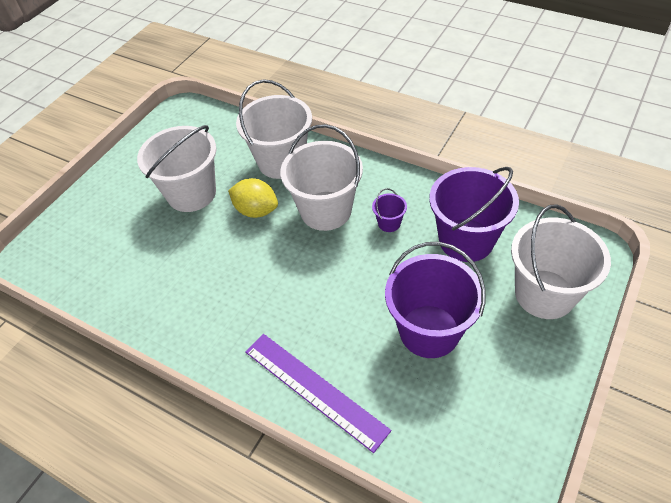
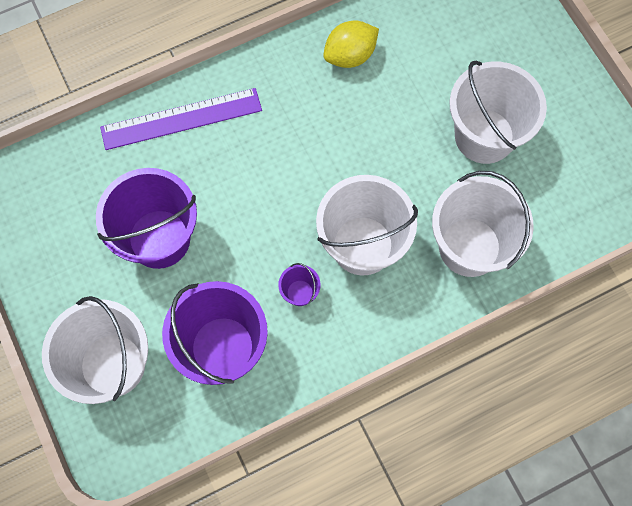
camera: 120 degrees right, 20 degrees up
(256, 210) = (413, 182): yellow lemon -> yellow lemon (350, 55)

